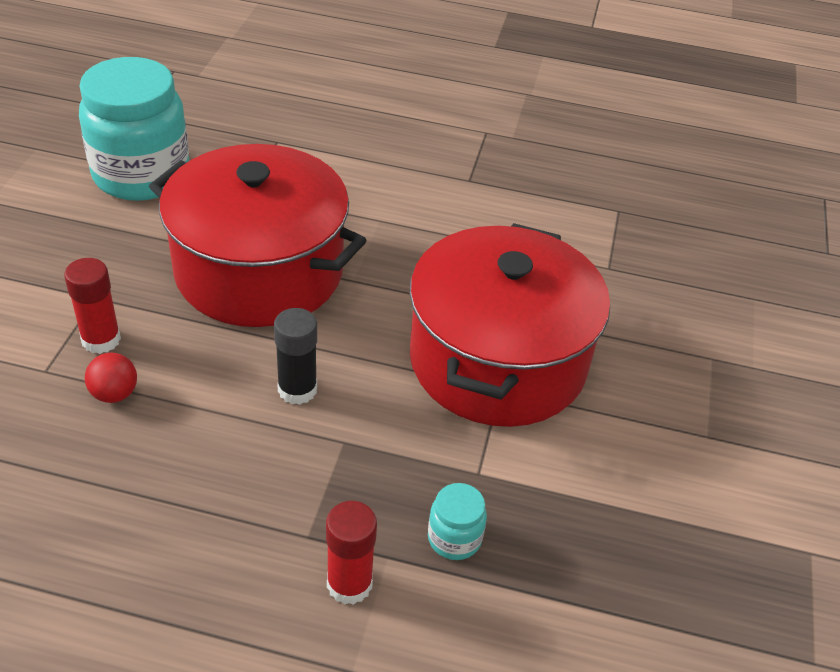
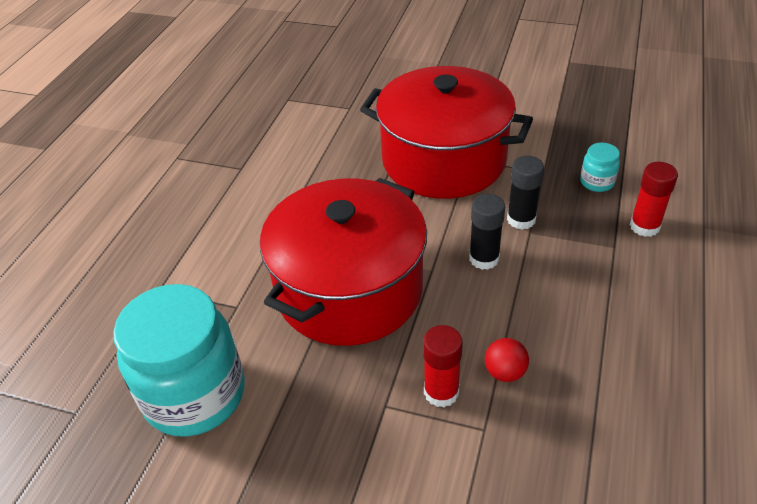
camera: 80 degrees left, 0 degrees up
(370, 435) = (521, 219): none -> black glue stick

